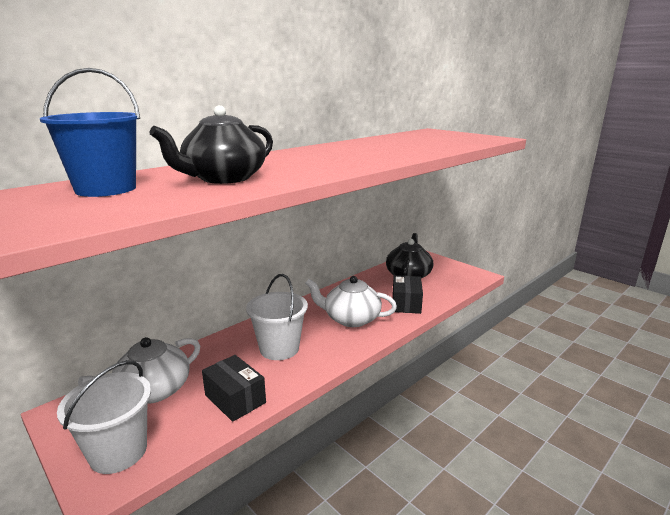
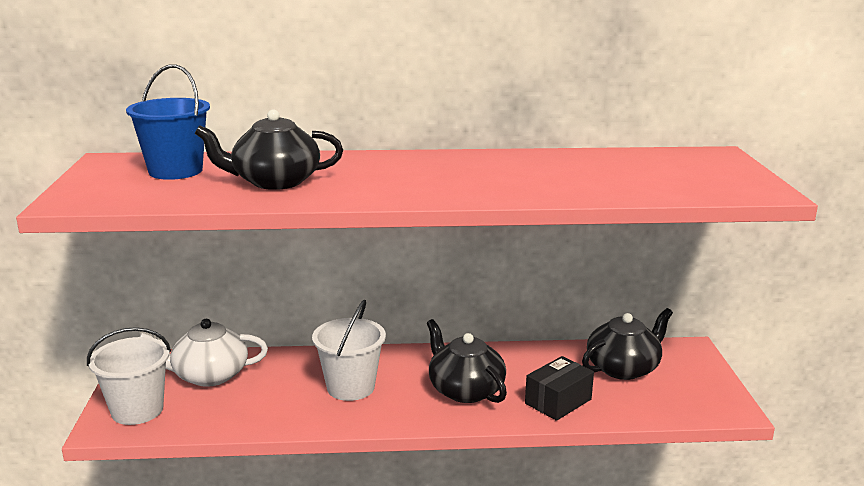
camera: 40 degrees right, 0 degrees up
(235, 399) = (256, 413): black box -> none
(351, 319) = (465, 390): white teapot -> black teapot

